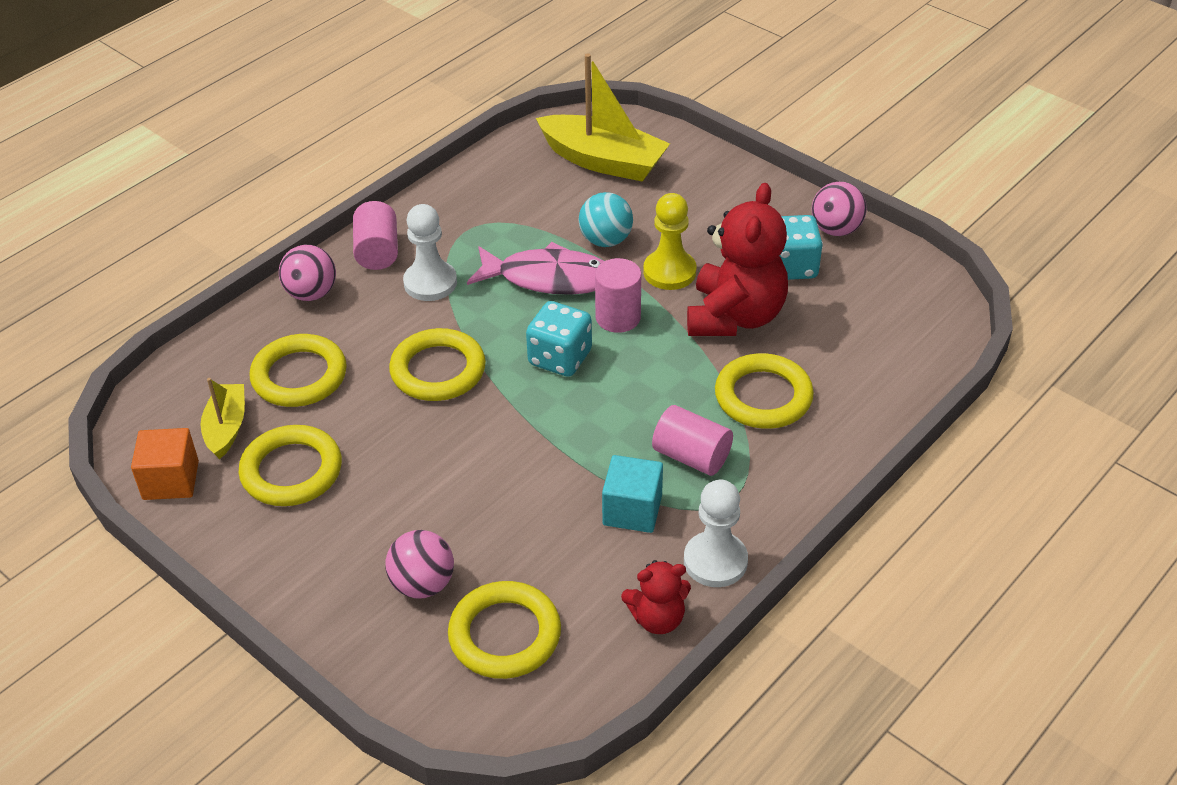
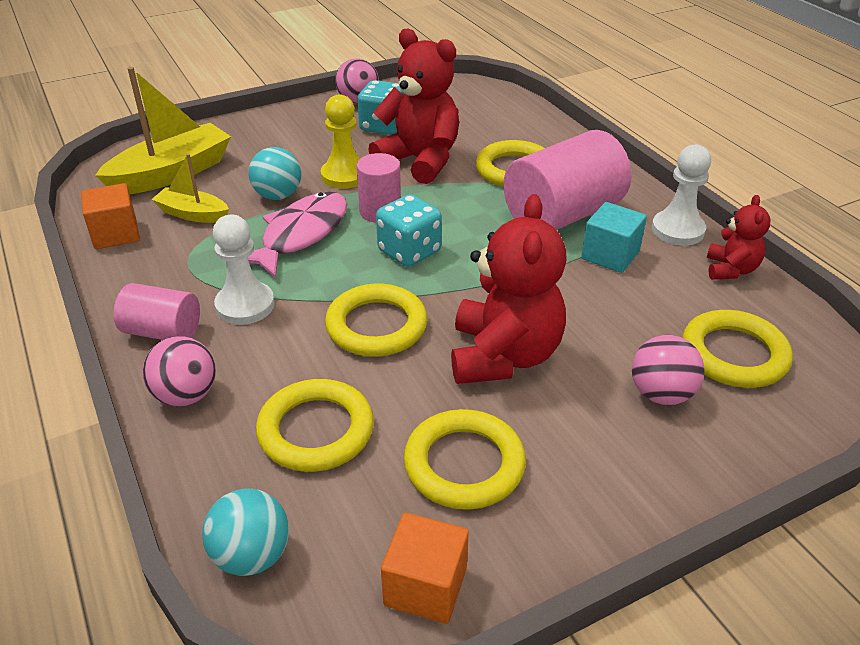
camera: 70 degrees left, 5 degrees down
(174, 385) = (252, 556): none -> turquoise ball
(226, 427) = (362, 512): yellow boat -> yellow boat (193, 214)
(432, 464) = (504, 356): none -> red teddy bear
(491, 171) = (116, 234): none -> orange cube
(691, 456) = (563, 214): pink cylinder -> pink cylinder, size x1.81

